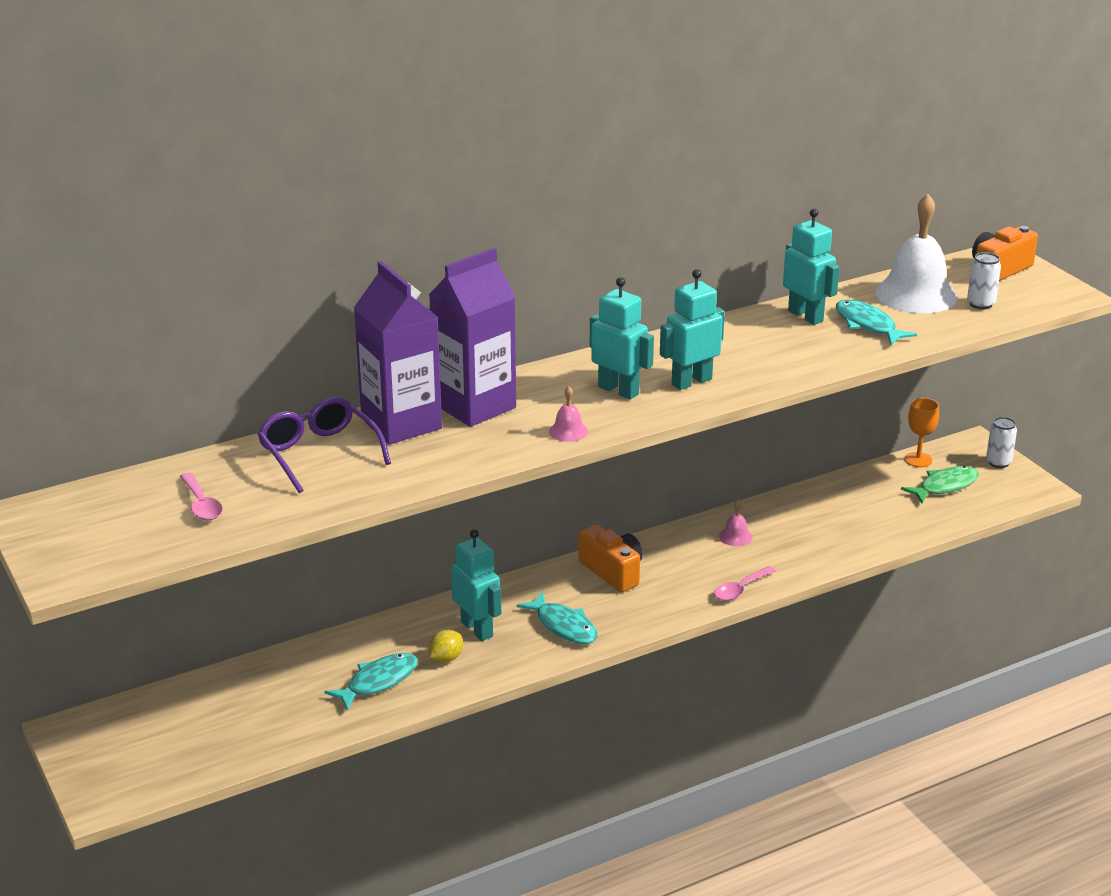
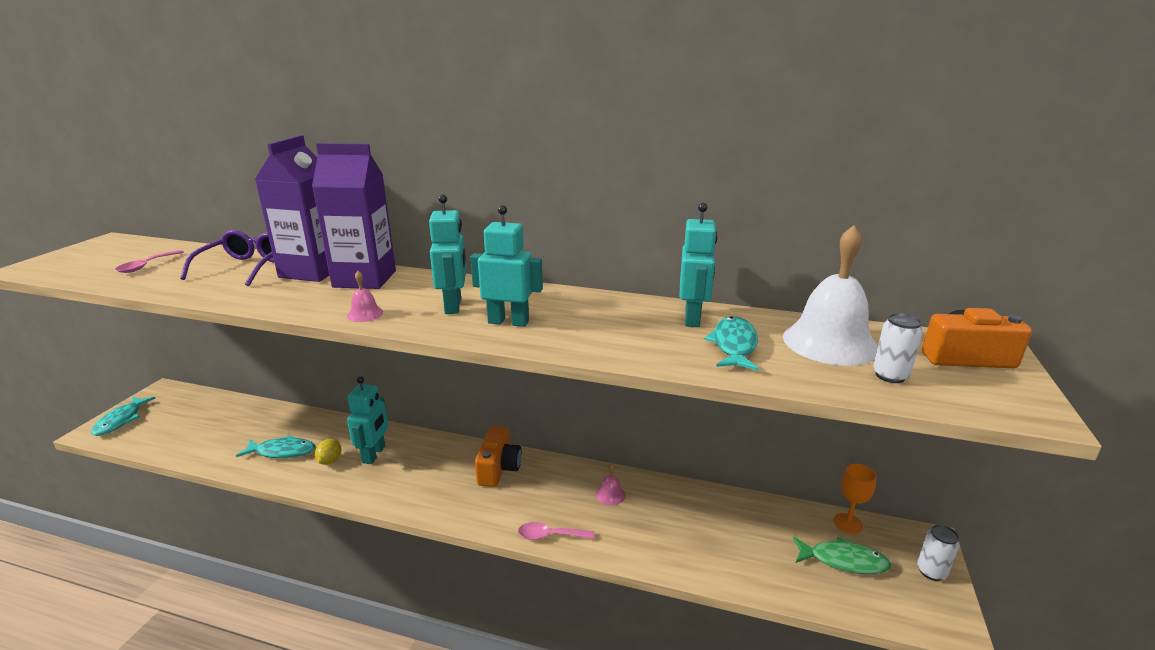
camera: 45 degrees right, 5 degrees down
(446, 658) = (330, 461): yellow lemon -> yellow lemon turned 75 degrees counterclockwise
(563, 626) = (412, 484): turquoise fish -> turquoise fish (121, 420)

